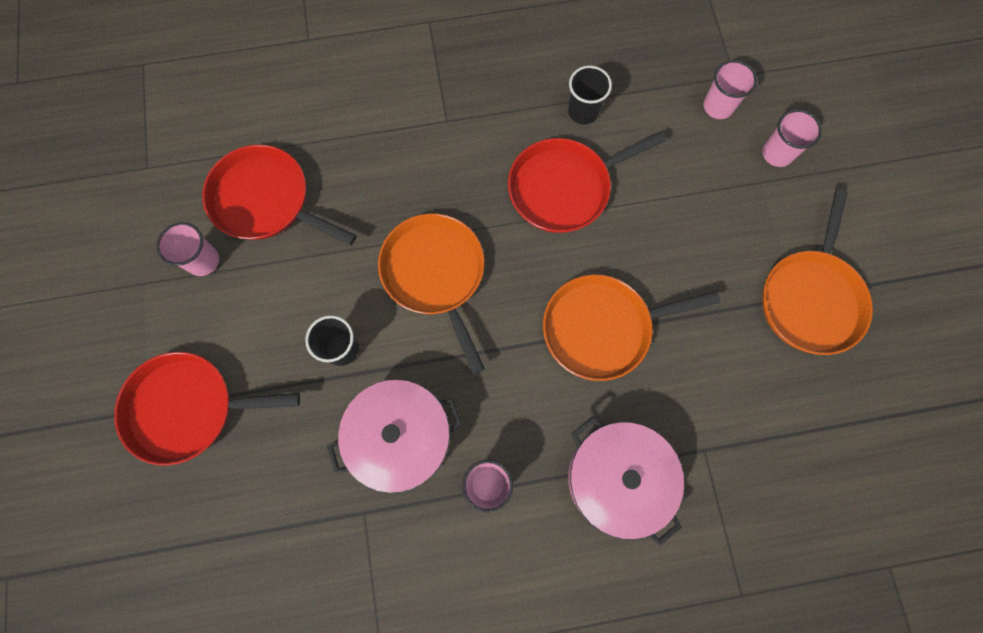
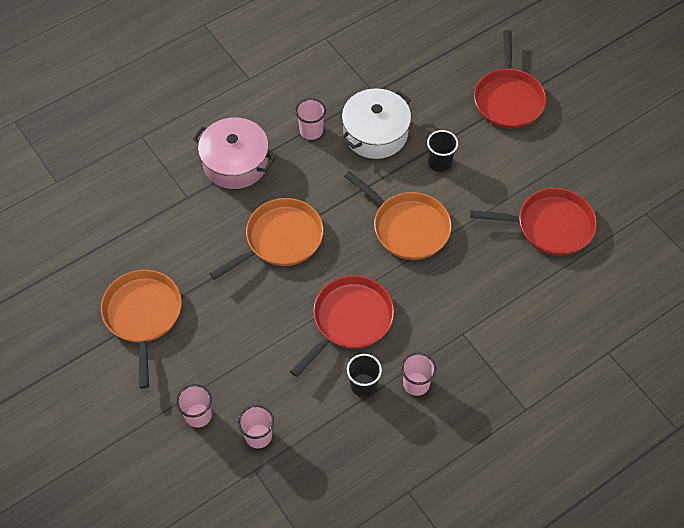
camera: 155 degrees right, 15 degrees down
(188, 408) = (508, 99): red pan -> red pan turned 120 degrees clockwise
(203, 261) = (561, 175): pink cup -> pink cup (416, 384)
(400, 437) = (375, 133): pink pot -> white pot

